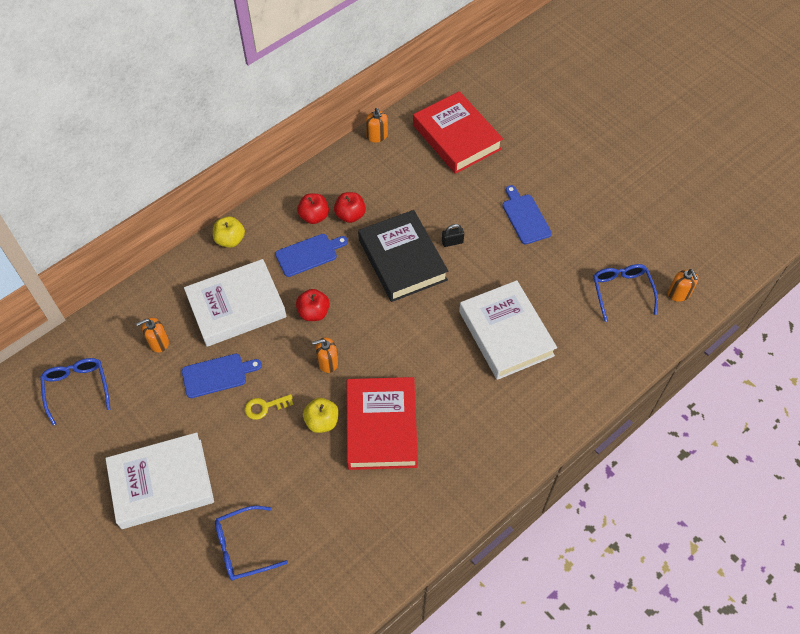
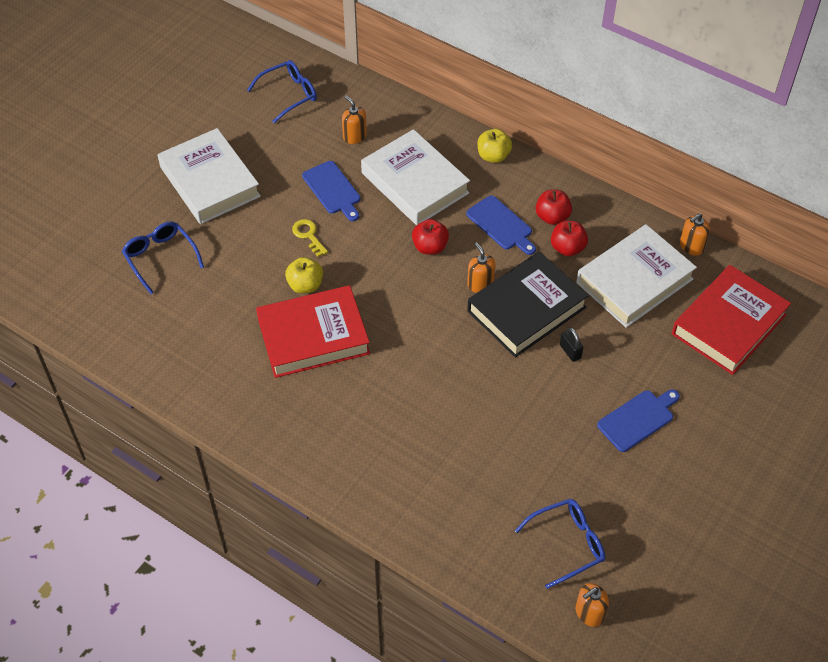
camera: 75 degrees right, 5 degrees down
(327, 362) = (374, 273): orange soap dispenser -> orange soap dispenser (480, 284)
(506, 333) = (463, 429): white book -> white book (634, 281)

